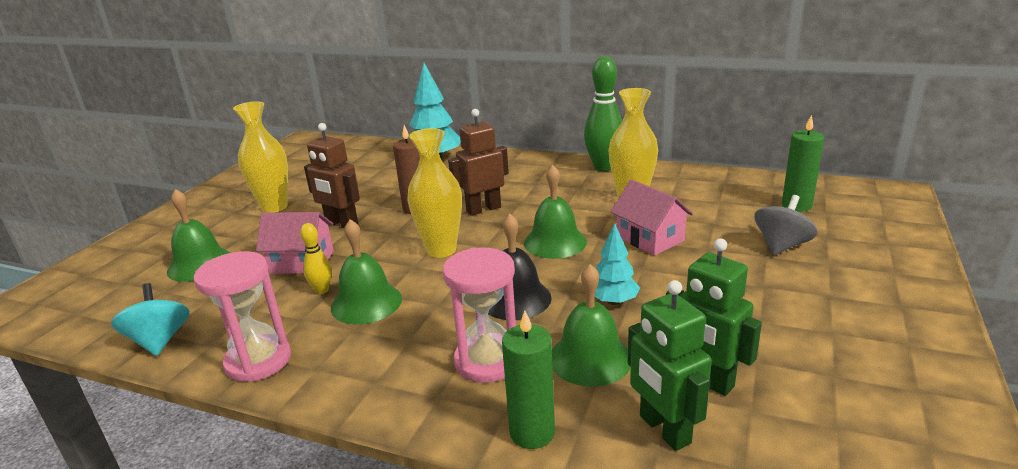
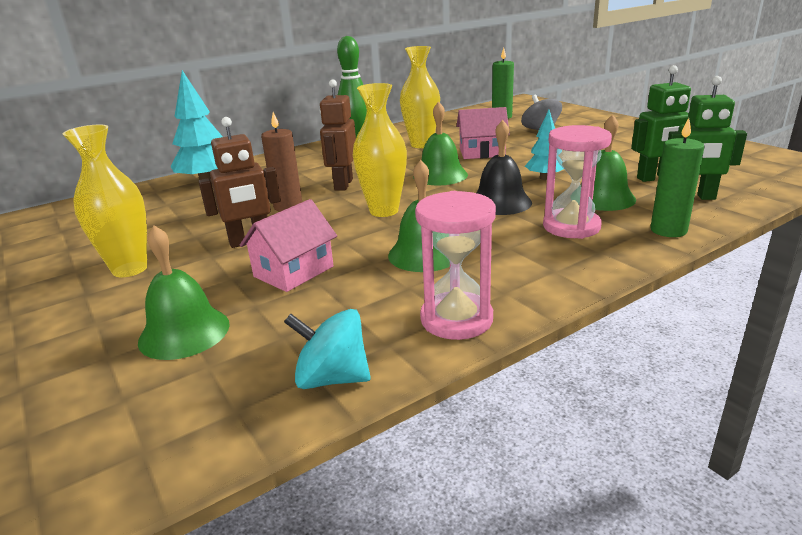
camera: 55 degrees left, 0 degrees up
(322, 290) = (368, 270): yellow bowling pin -> none

